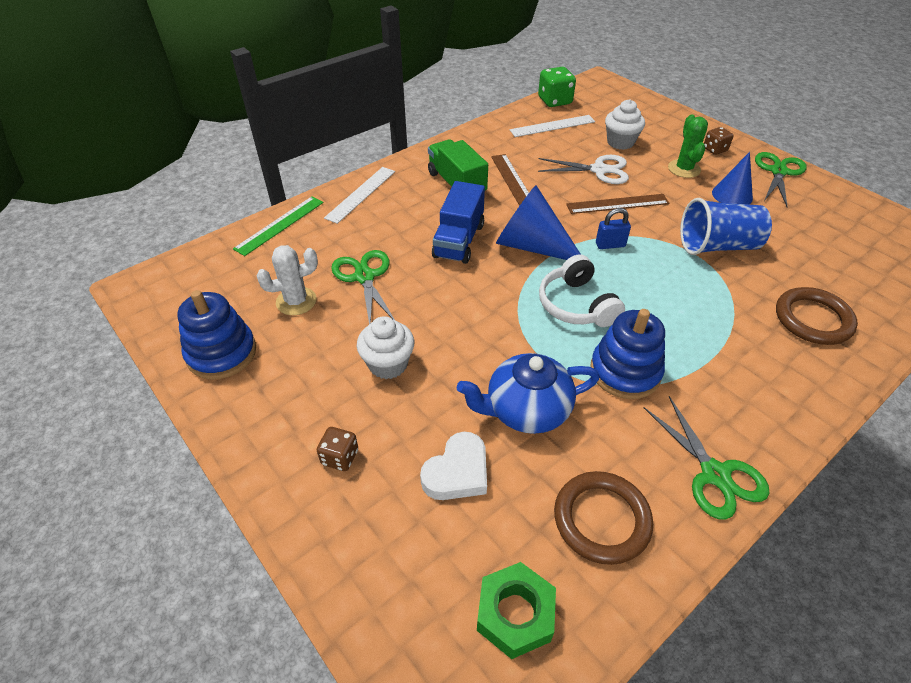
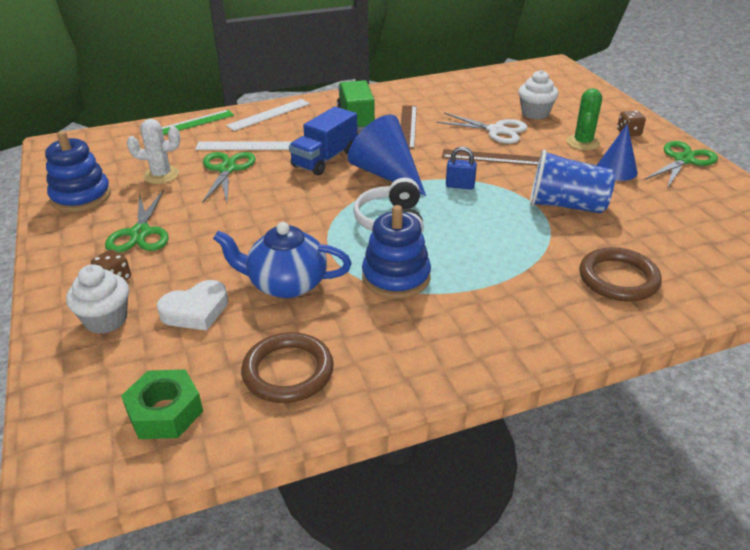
camera: 20 degrees right, 10 degrees down
(388, 364) = (199, 229): white cupcake -> white cupcake (106, 320)
(552, 126) = (478, 92): white ruler -> white ruler (245, 146)
(554, 101) = (496, 74): green dice -> none
(715, 474) = (417, 367): green scissors -> green scissors (140, 233)

